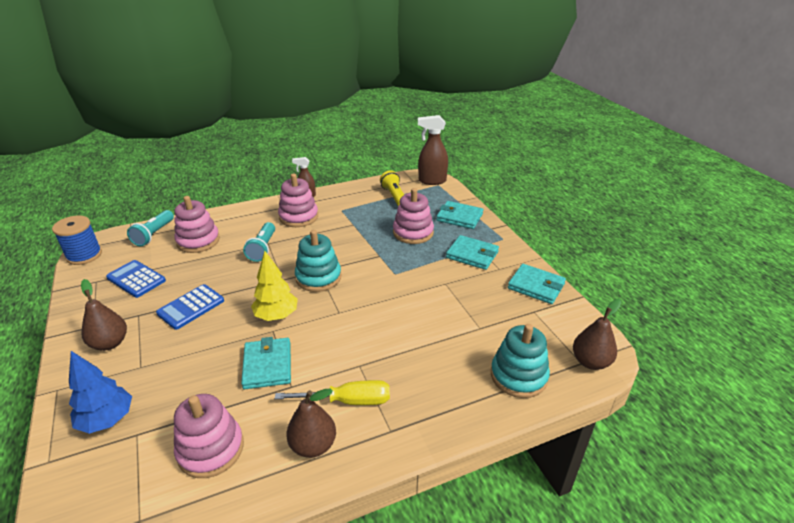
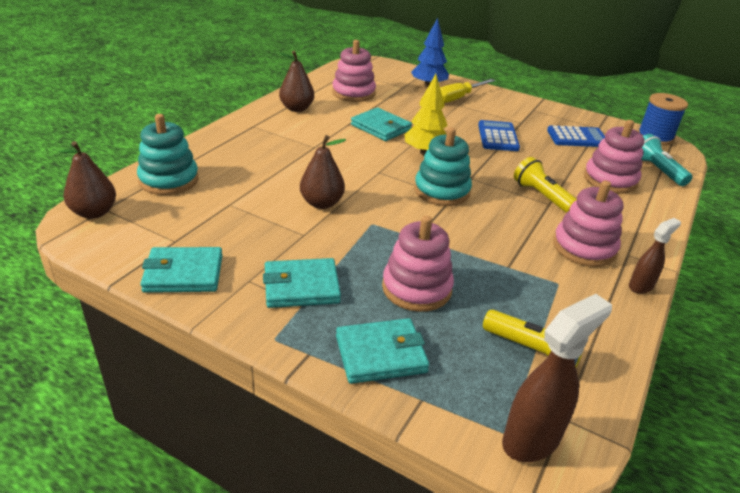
camera: 140 degrees right, 0 degrees up
(110, 343) = (501, 107): brown pear -> brown pear (322, 203)
(263, 248) = (542, 196): turquoise flashlight -> yellow flashlight
(348, 401) = (298, 129): yellow screwdriver -> yellow screwdriver (457, 98)

